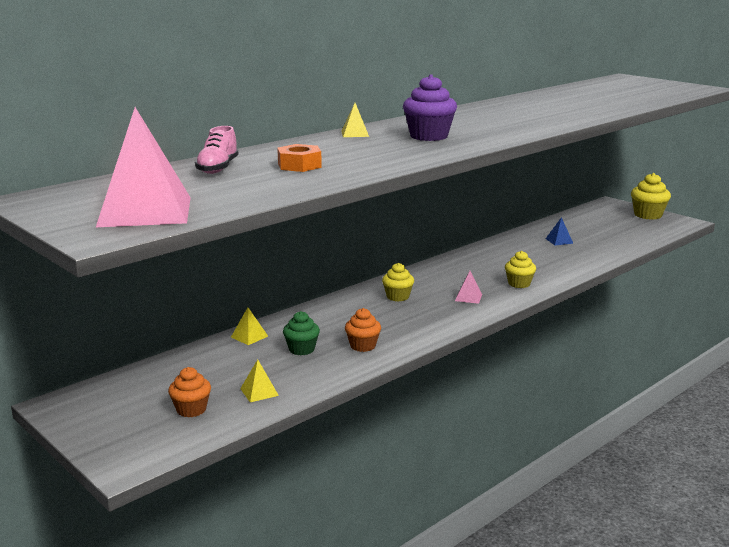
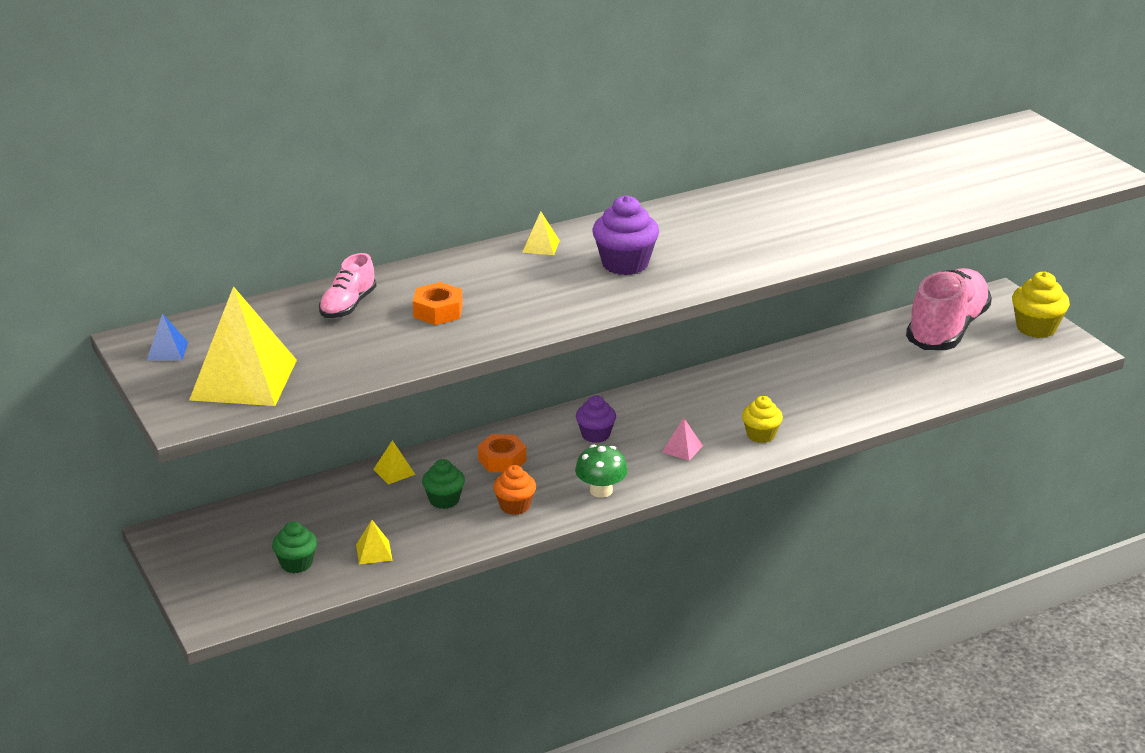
camera: 15 degrees right, 10 degrees up
(145, 211) = (244, 379): pink pyramid -> yellow pyramid
(191, 409) = (296, 563): orange cupcake -> green cupcake
(334, 319) = (502, 460): none -> orange nut
(397, 297) = (595, 435): yellow cupcake -> purple cupcake
(425, 328) = (601, 490): none -> green mushroom
(559, 241) = (868, 363): blue pyramid -> blue pyramid (167, 351)
(593, 221) = (947, 329): none -> pink shoe

